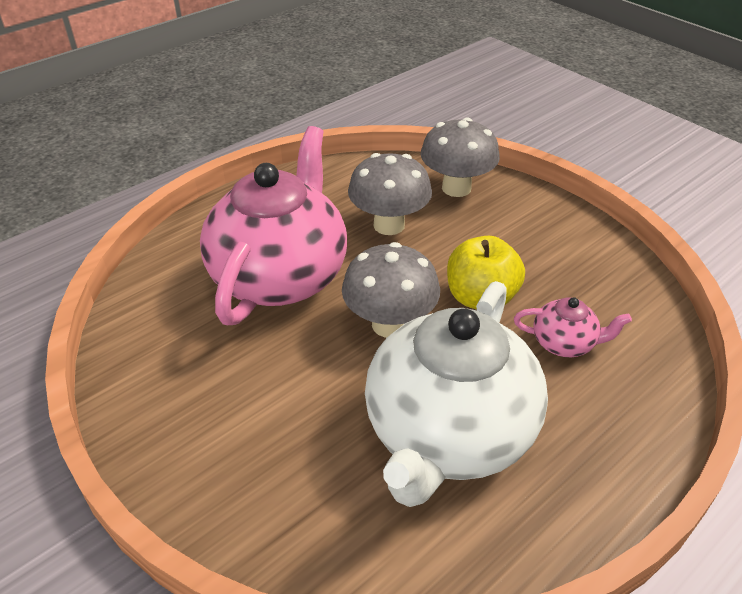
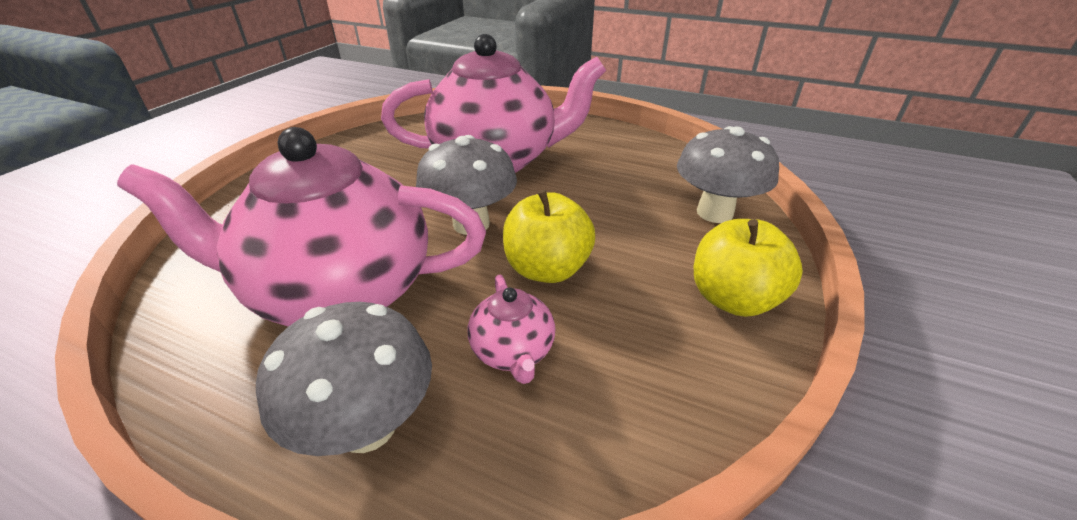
camera: 65 degrees right, 5 degrees down
(389, 225) = (610, 190): grey mushroom -> grey mushroom (367, 426)
(448, 433) = (341, 291): white teapot -> pink teapot
(554, 225) = (733, 299): none -> yellow apple

